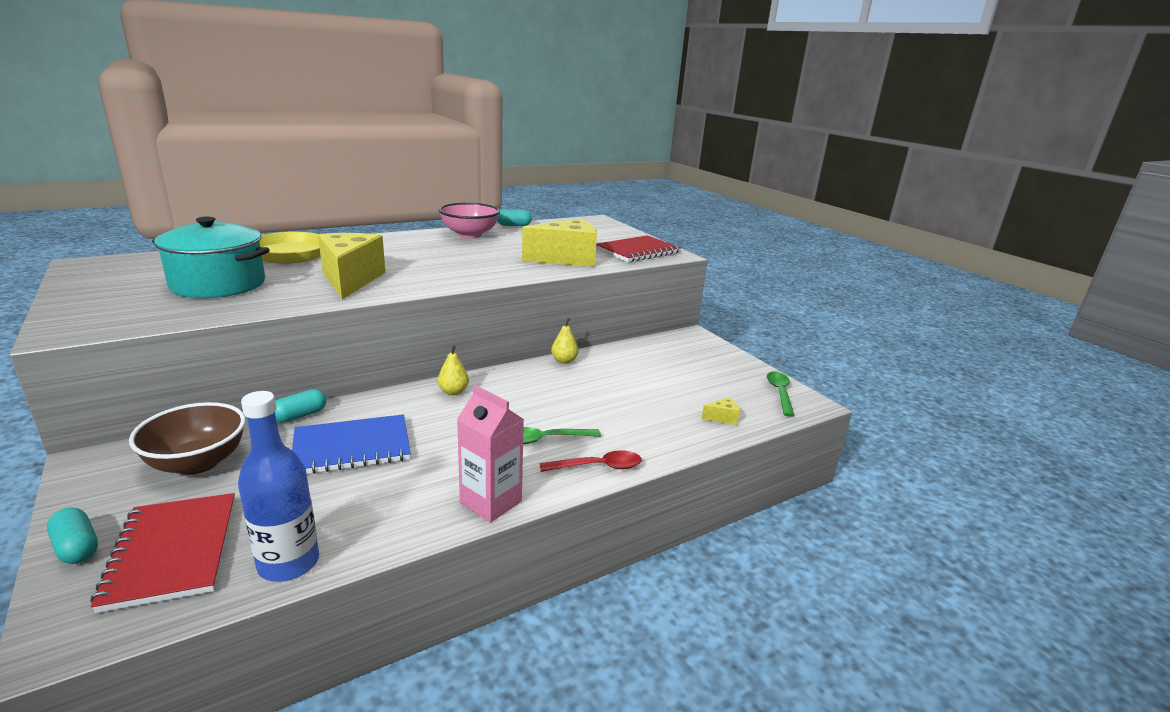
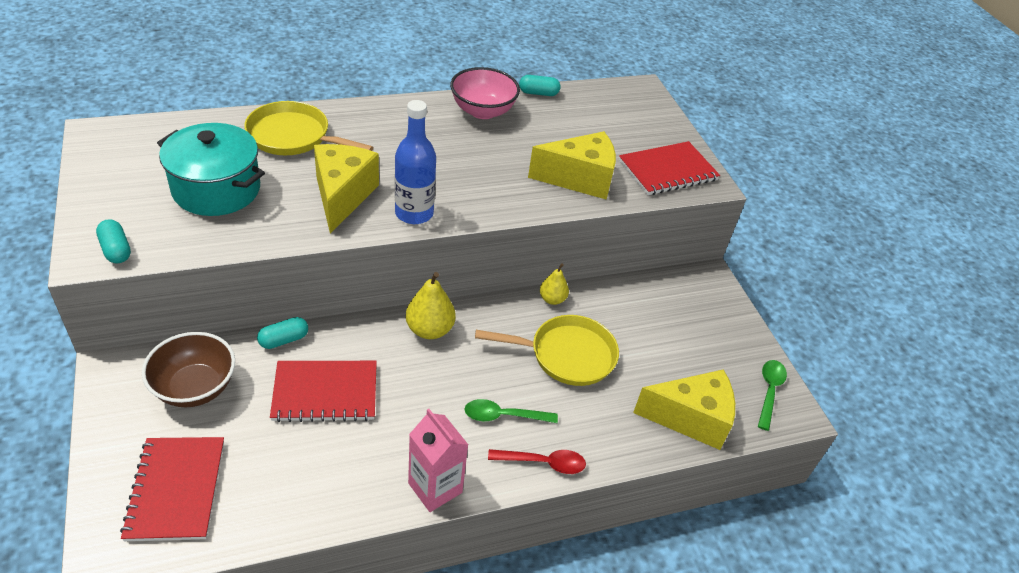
camera: 10 degrees right, 20 degrees up
(77, 547) = (107, 469): turquoise capsule -> turquoise capsule (116, 250)
(289, 563) = (262, 522): blue bottle -> blue bottle (414, 213)
(352, 447) = (325, 392): blue notebook -> red notebook
(453, 391) = (429, 329): yellow pear -> yellow pear, size x1.60
(591, 392) = (566, 355): none -> yellow pan
(722, 418) = (690, 418): yellow cheese -> yellow cheese, size x2.49

